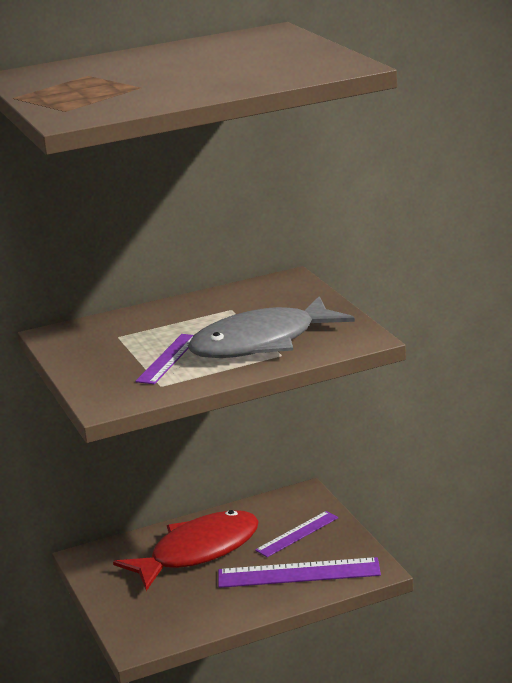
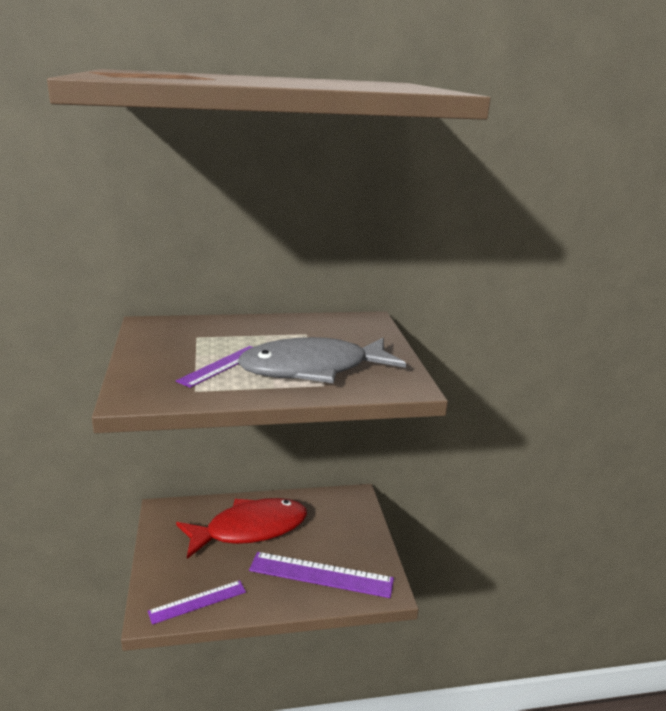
camera: 10 degrees right, 0 degrees up
(297, 534) = (335, 533): purple ruler -> purple ruler (197, 601)

